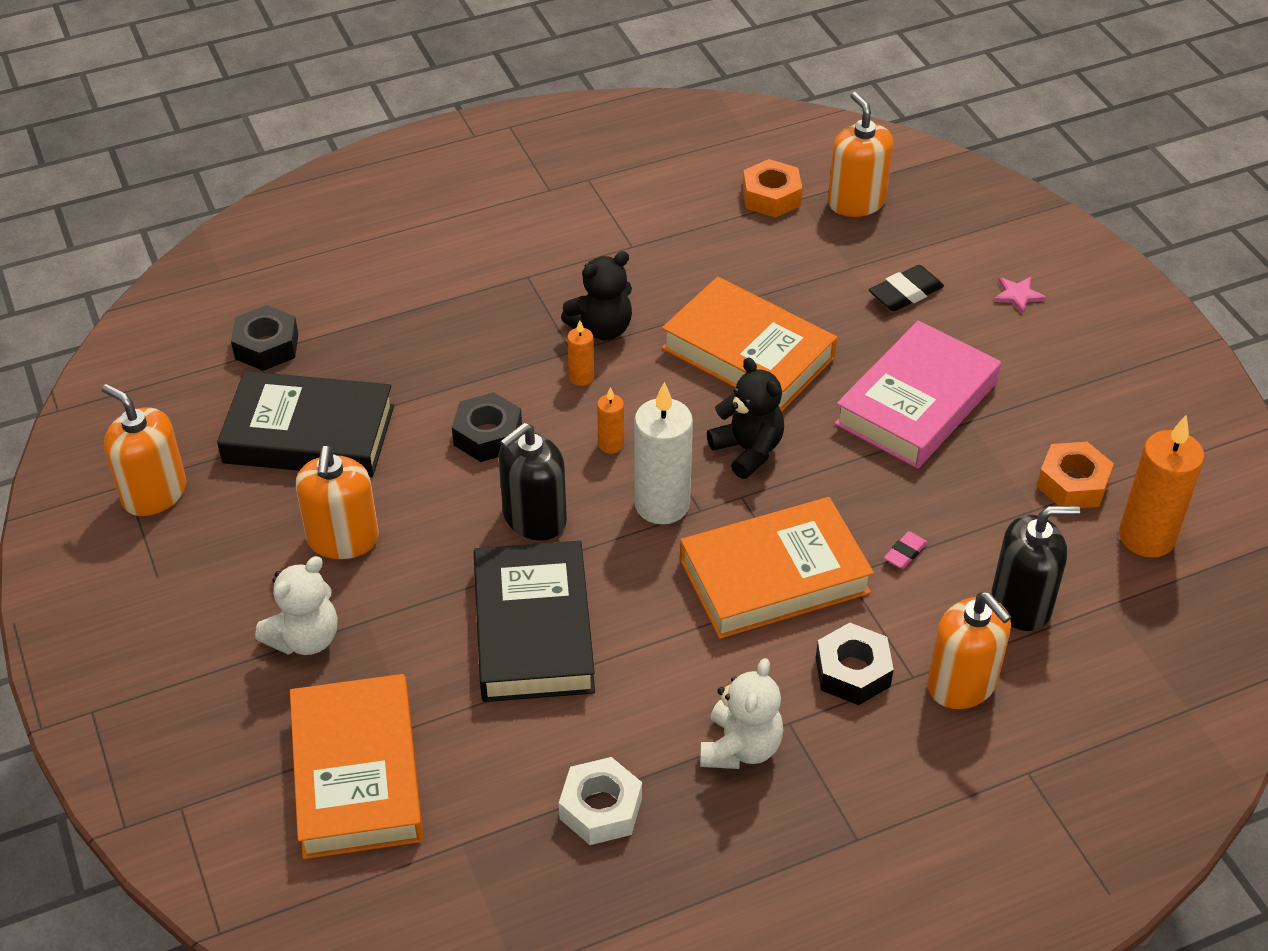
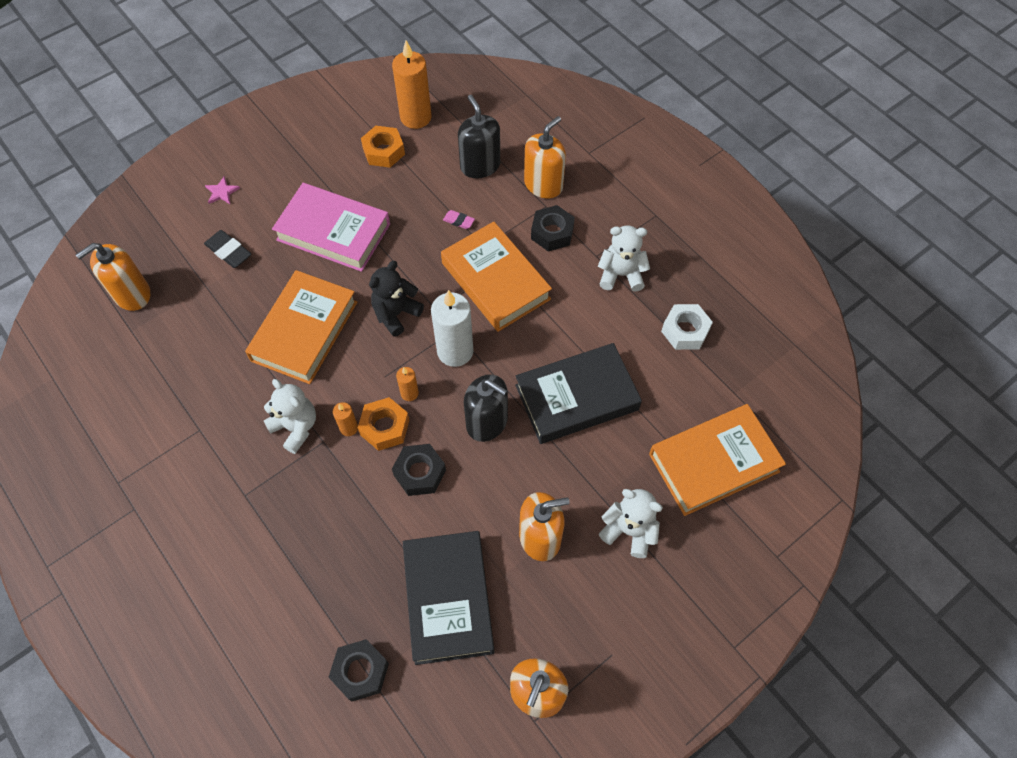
camera: 105 degrees left, 15 degrees up
(601, 328) = (296, 427): black teddy bear -> white teddy bear
(771, 197) = (130, 348): orange nut -> orange nut (385, 427)

